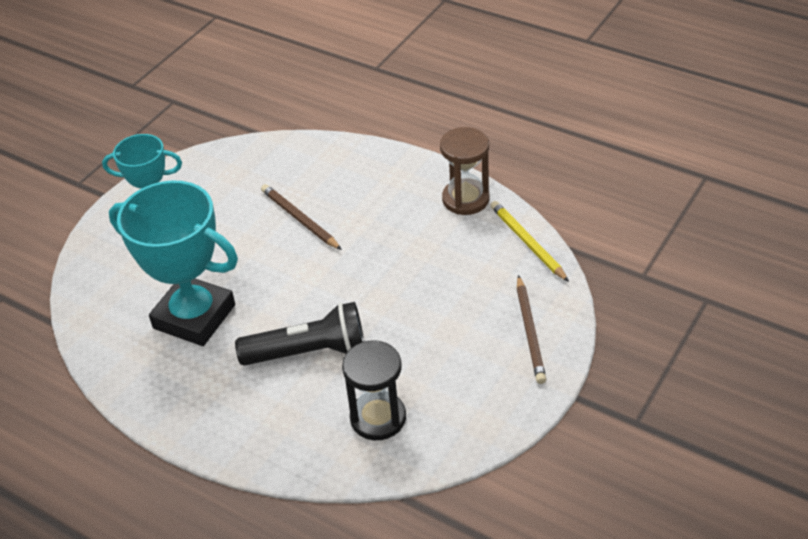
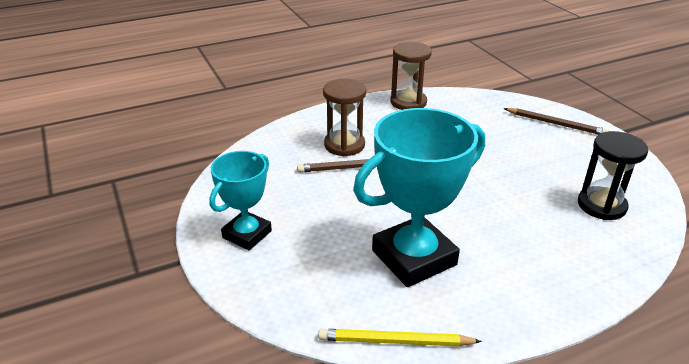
camera: 60 degrees left, 10 degrees down
(309, 352) = (508, 212): black flashlight -> none
(335, 196) = (344, 145): none -> brown hourglass
(527, 243) = (472, 98): yellow pencil -> yellow pencil (395, 341)

